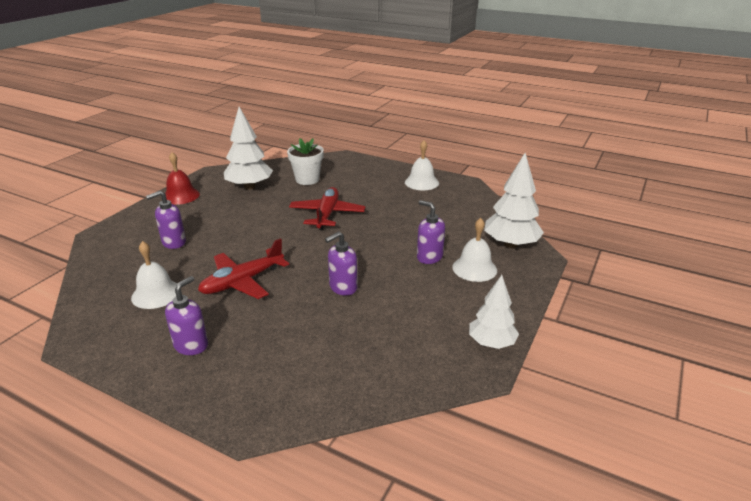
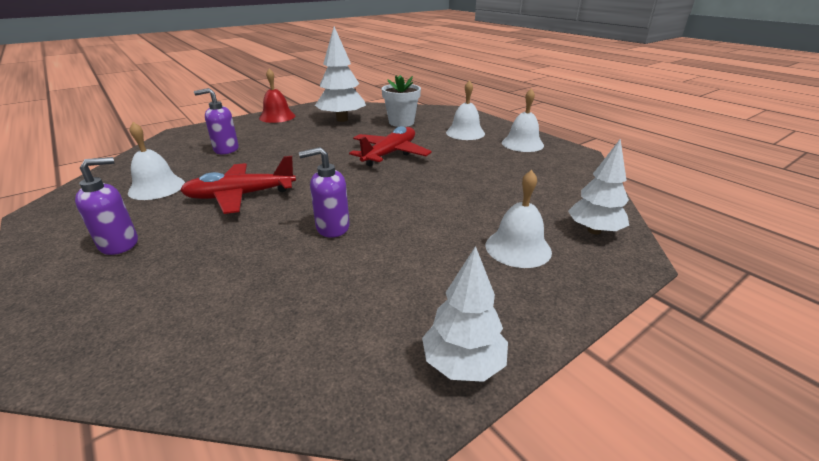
camera: 25 degrees right, 0 degrees up
(370, 180) = (465, 133): none -> white bell
(429, 257) = (467, 220): purple soap dispenser -> none
(510, 244) = (594, 230): white tree -> white tree, size x0.67

